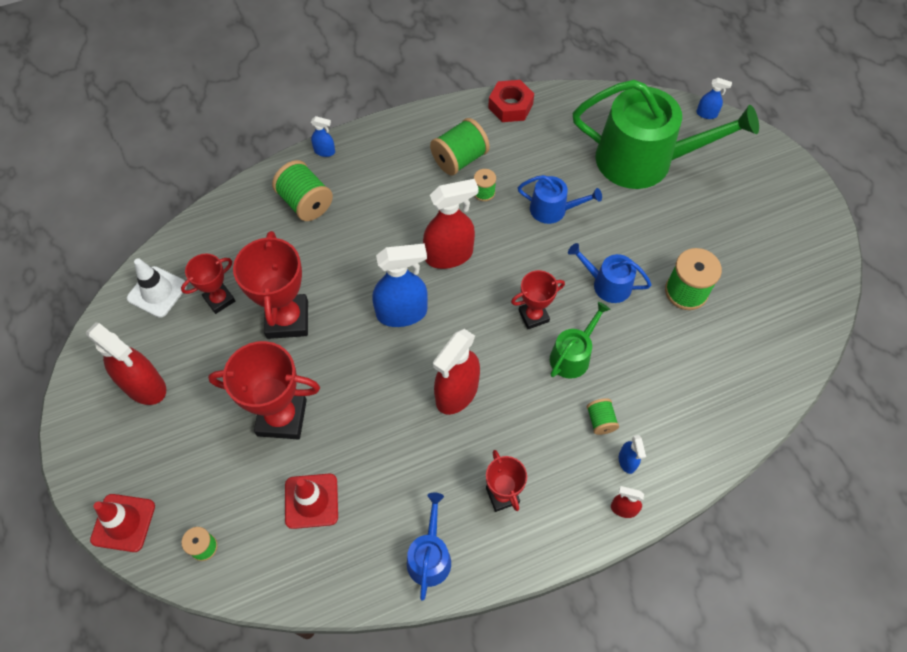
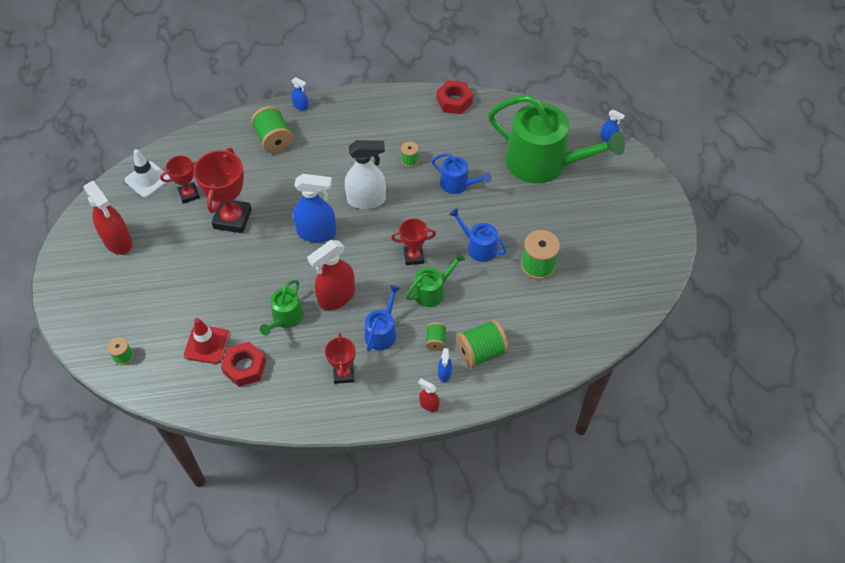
camera: 15 degrees right, 5 degrees down
(123, 523) = (74, 327): red traffic cone -> none
(282, 417) = (205, 284): red trophy -> none
(372, 519) = (245, 367): none -> red nut
(402, 438) = (285, 318): none -> green watering can
(430, 556) = (277, 401): blue watering can -> blue watering can (382, 332)
(449, 255) = (366, 200): red spray bottle -> white spray bottle
(459, 159) = (400, 132): green spool -> green spool (481, 352)

